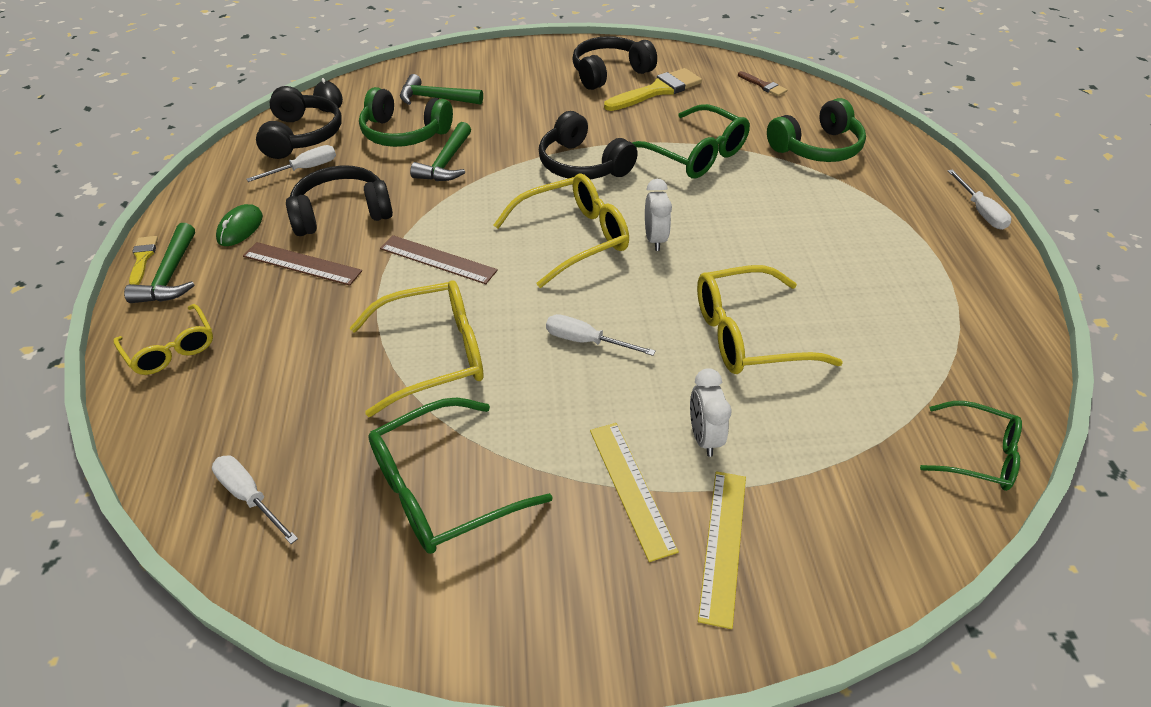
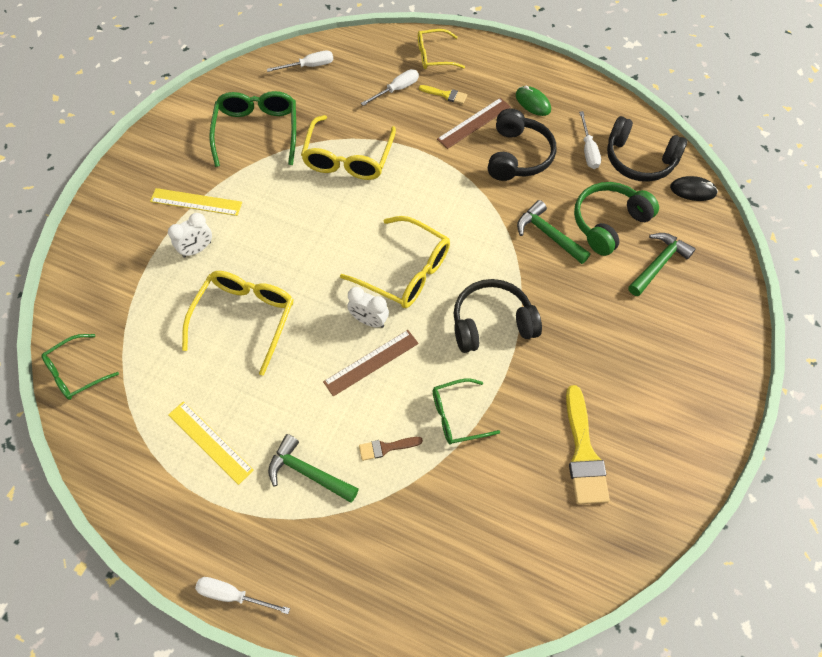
camera: 120 degrees right, 15 degrees up
(143, 258) = (528, 56): yellow brush -> yellow brush (445, 95)
(170, 275) = (502, 64): green hammer -> green hammer (307, 472)
(438, 259) = (432, 189): brown ruler -> brown ruler (371, 362)
(572, 238) = (404, 271): yellow glasses -> yellow glasses turned 60 degrees counterclockwise
(586, 341) = (305, 232): white screwdriver -> white screwdriver (396, 89)
(609, 73) = (641, 429): black headphones -> none
(693, 154) = (458, 416): green glasses -> green glasses, size x0.62
(704, 437) = (197, 249): white clock -> white clock turned 120 degrees clockwise
(723, 545) = (138, 221): yellow ruler -> yellow ruler (210, 442)
(763, 86) = (541, 567): brown brush -> brown brush (386, 448)
(817, 148) = (405, 530): green headphones -> none

